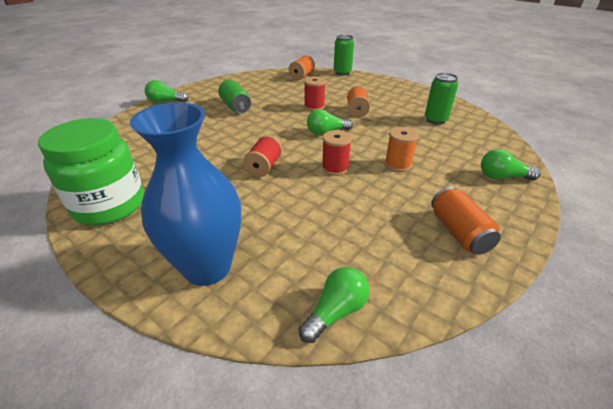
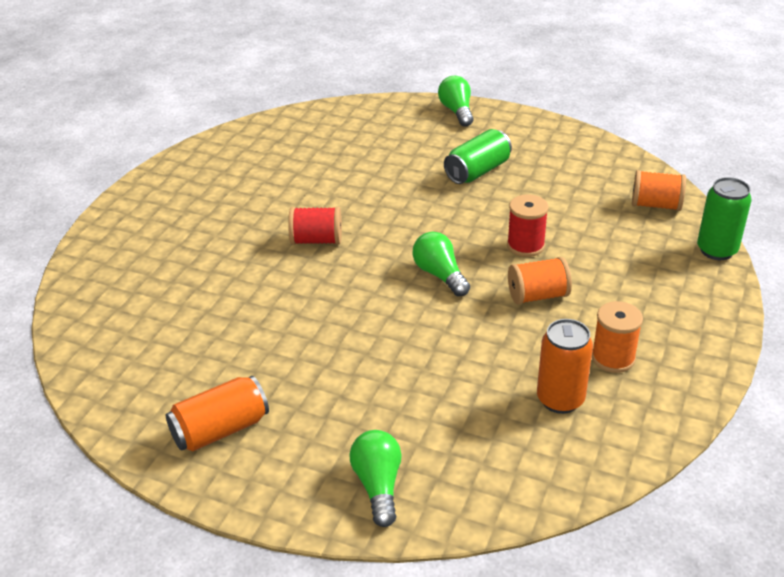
camera: 75 degrees right, 0 degrees up
(109, 205) = (209, 164): green jar -> none
(207, 267) = (132, 251): blue vase -> none
(335, 168) = (336, 301): red spool -> none
(336, 311) = (85, 342): green light bulb -> none
(398, 164) = (370, 361): orange spool -> orange spool (613, 358)
(435, 120) = (560, 399): green can -> orange can

